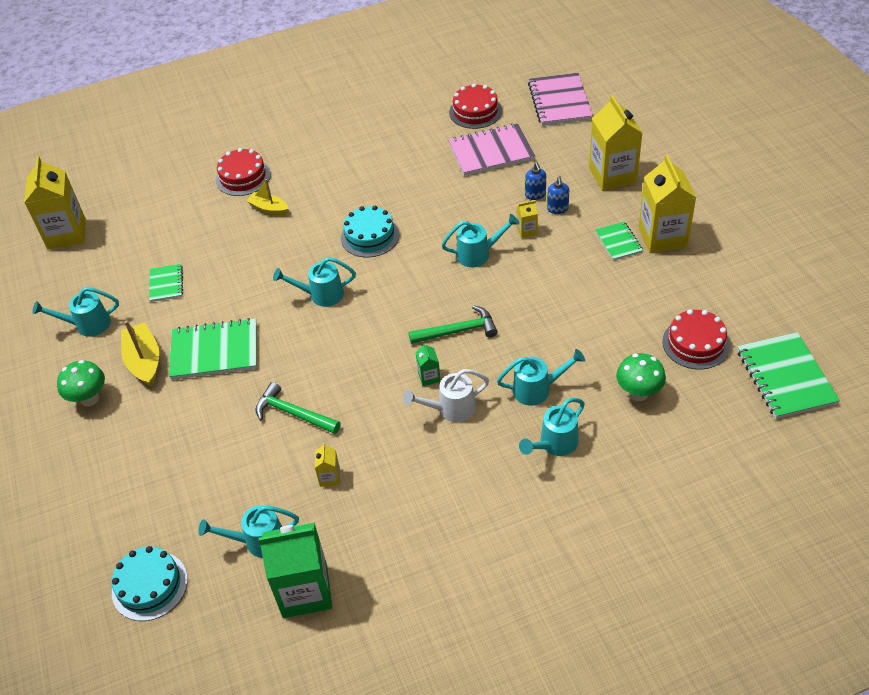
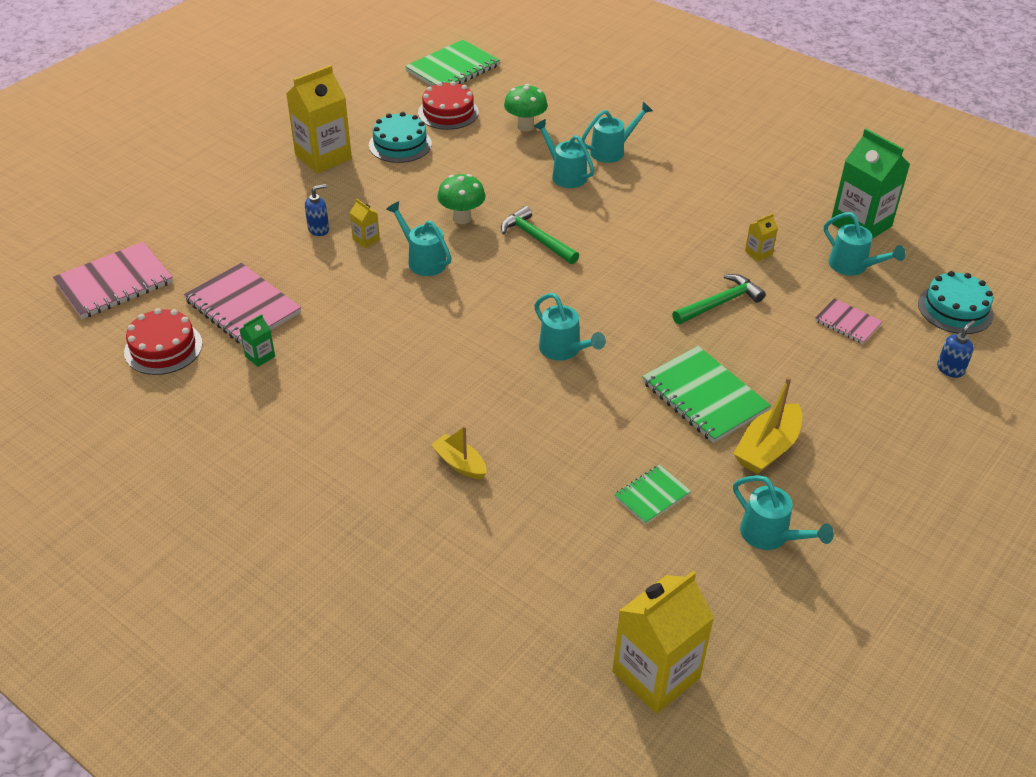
camera: 125 degrees left, 5 degrees down
(89, 399) = (851, 466): green mushroom -> green mushroom (462, 218)
(203, 489) = (847, 323): none -> pink notebook
(243, 177) = (415, 525): red cake -> none
(269, 209) = (459, 463): yellow boat -> yellow boat turned 135 degrees clockwise
(293, 413) = (720, 303): green hammer -> green hammer turned 120 degrees counterclockwise
(370, 236) = (449, 350): turquoise cake -> turquoise cake (400, 144)
(429, 377) = (604, 237): green carton -> green carton (260, 356)
(451, 409) = (627, 212): white watering can -> none
(535, 195) = (304, 251): blue soap dispenser -> blue soap dispenser (950, 369)
(555, 444) = (612, 151): turquoise watering can -> turquoise watering can turned 45 degrees counterclockwise
(612, 175) = (242, 208): yellow carton -> none
(618, 242) = (347, 179): green notebook -> none

